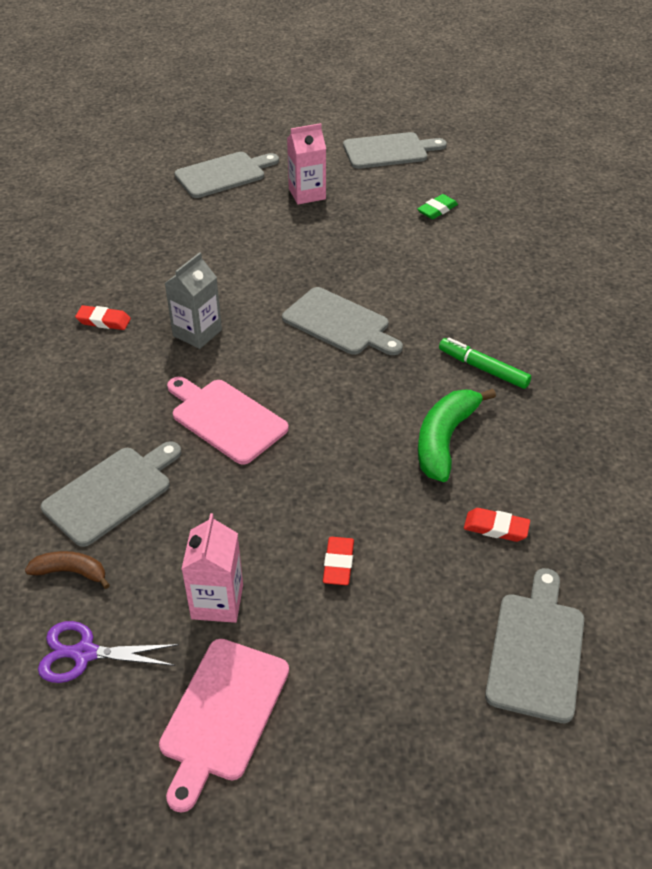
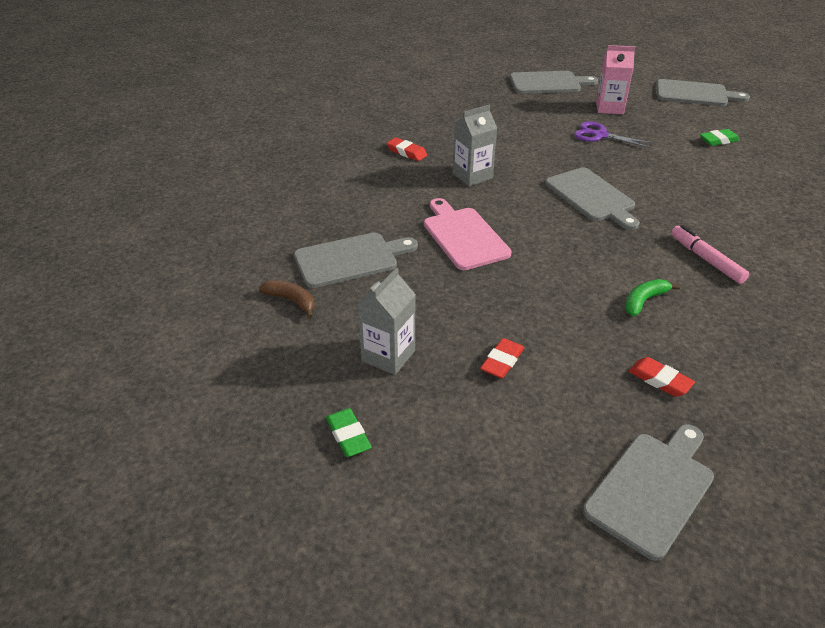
camera: 25 degrees right, 5 degrees down
(85, 653) = (270, 357): purple scissors -> purple scissors (600, 135)
(217, 602) = (388, 356): pink carton -> grey carton
(223, 714) = (348, 435): pink cutting board -> green eraser
(445, 440) = (644, 301): green banana -> green banana, size x0.57
(483, 369) = (706, 259): green marker -> pink marker

